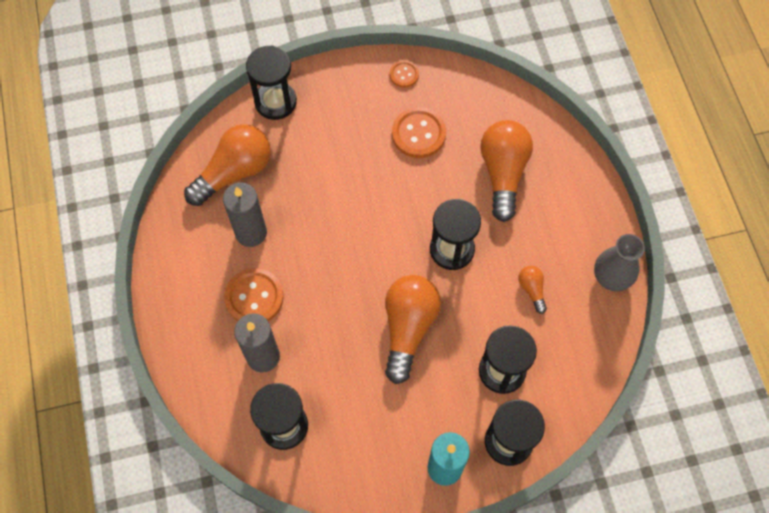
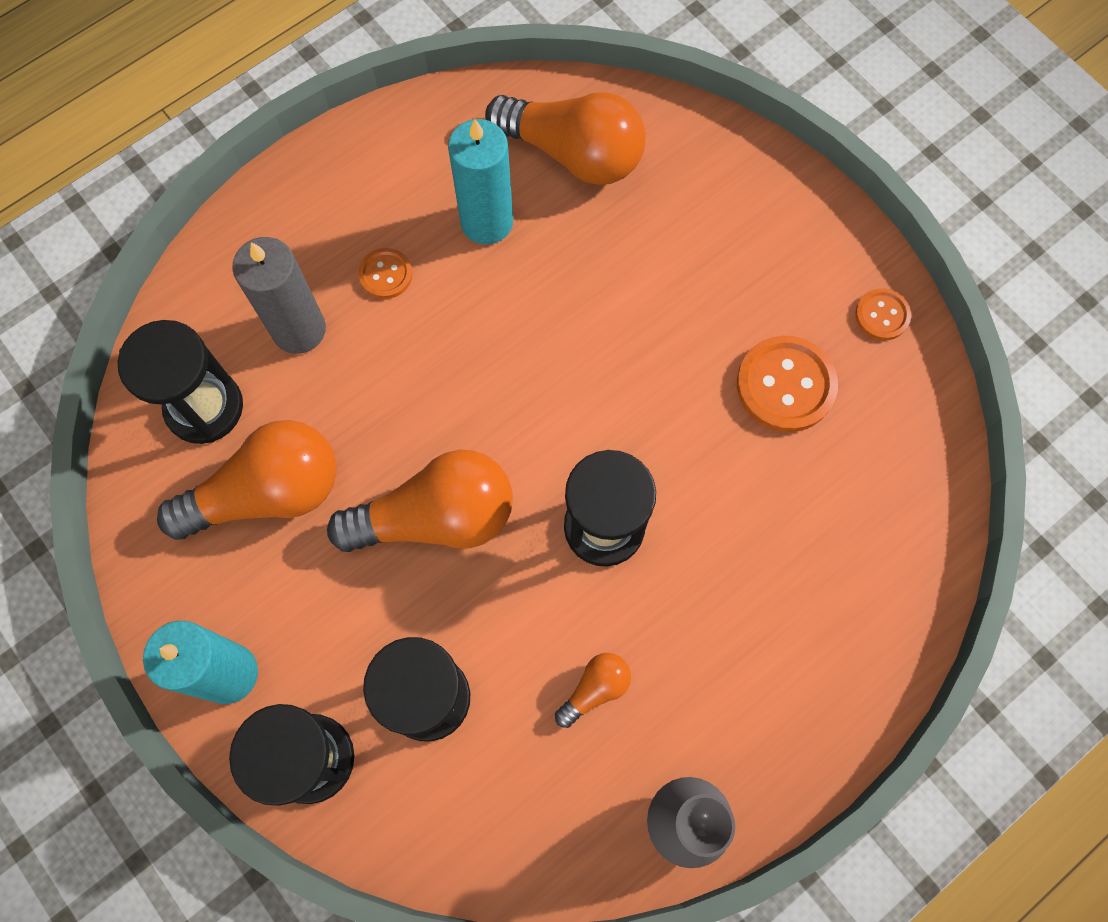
camera: 65 degrees right, 5 degrees up
(251, 233) = (487, 222): grey candle -> turquoise candle
(254, 297) = (386, 274): orange button -> orange button, size x0.56
(275, 102) = (723, 153): black hourglass -> none
(503, 173) = (787, 552): orange light bulb -> orange light bulb (268, 493)

